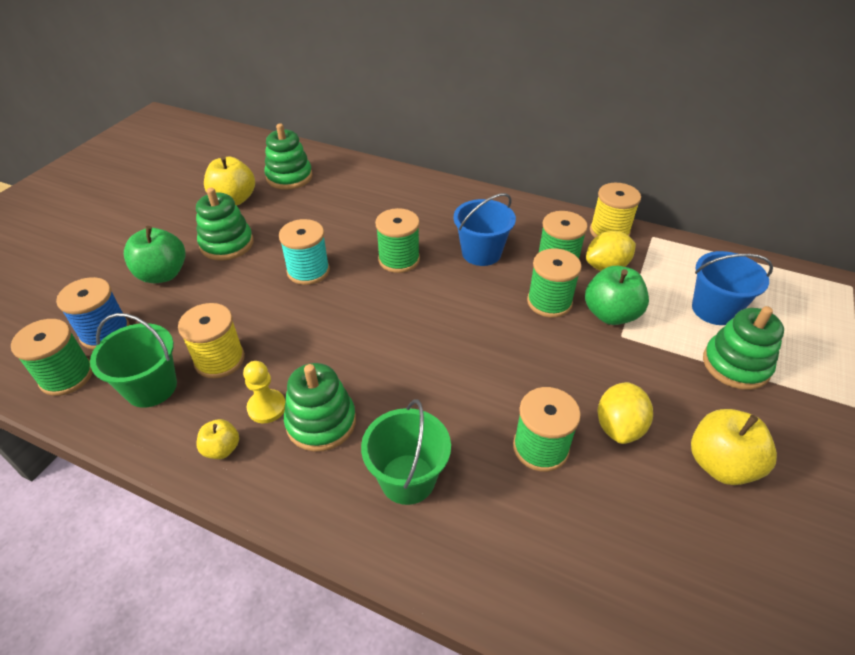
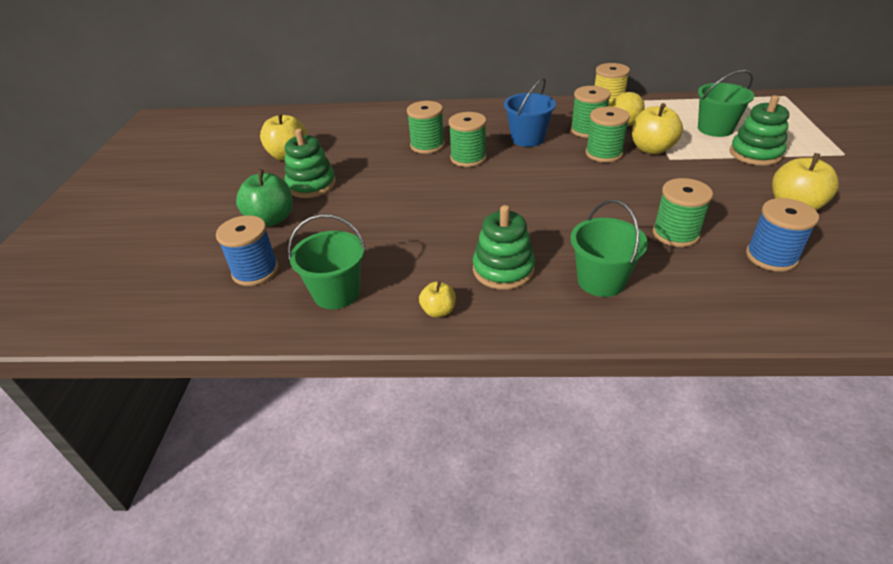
camera: 20 degrees left, 5 degrees down
(66, 376) = (247, 310): green spool -> green spool (427, 145)
(219, 360) = (380, 258): yellow spool -> none
(267, 407) = (450, 274): yellow pawn -> none
(289, 177) = (324, 130): green stacking toy -> none
(308, 271) = (401, 183): turquoise spool -> none
(611, 314) = (652, 149): green apple -> yellow apple
(619, 427) = (715, 207): yellow lemon -> none
(628, 527) = (771, 256): none -> blue spool
(714, 309) = (715, 129): blue bucket -> green bucket

